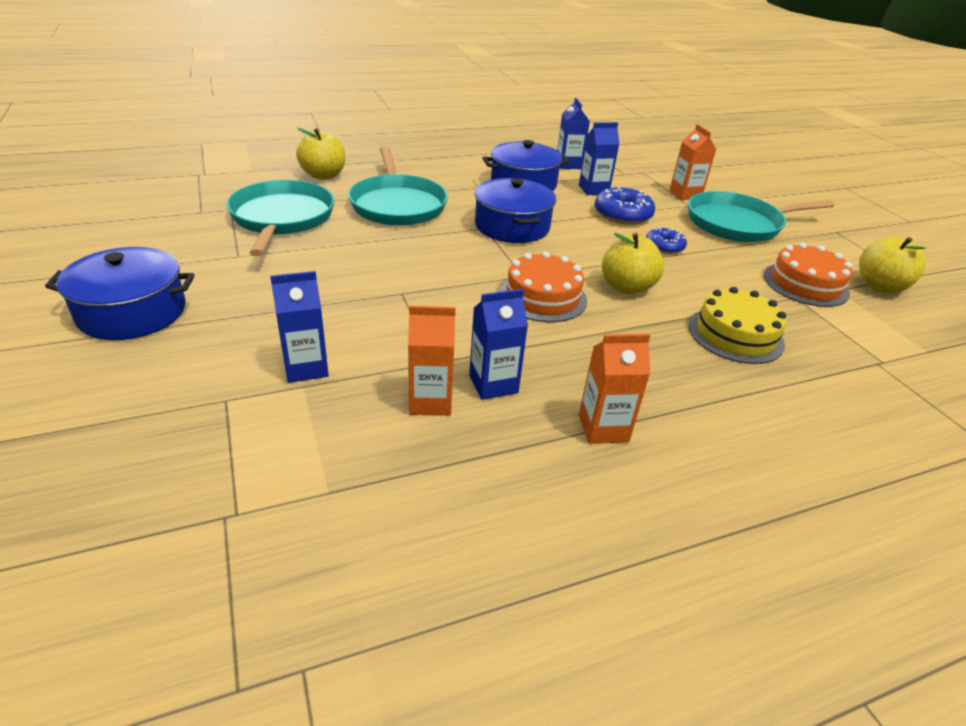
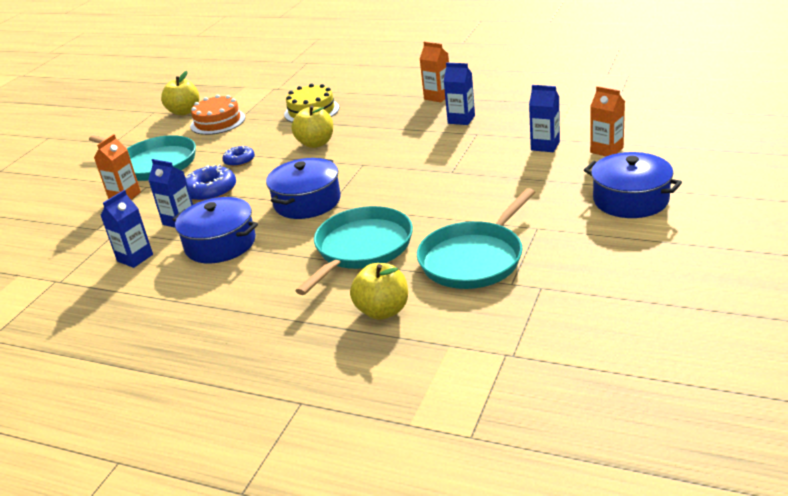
camera: 130 degrees left, 5 degrees down
(430, 401) = (498, 120): orange carton -> orange carton (606, 150)
(542, 296) = (372, 150): orange cake -> none

